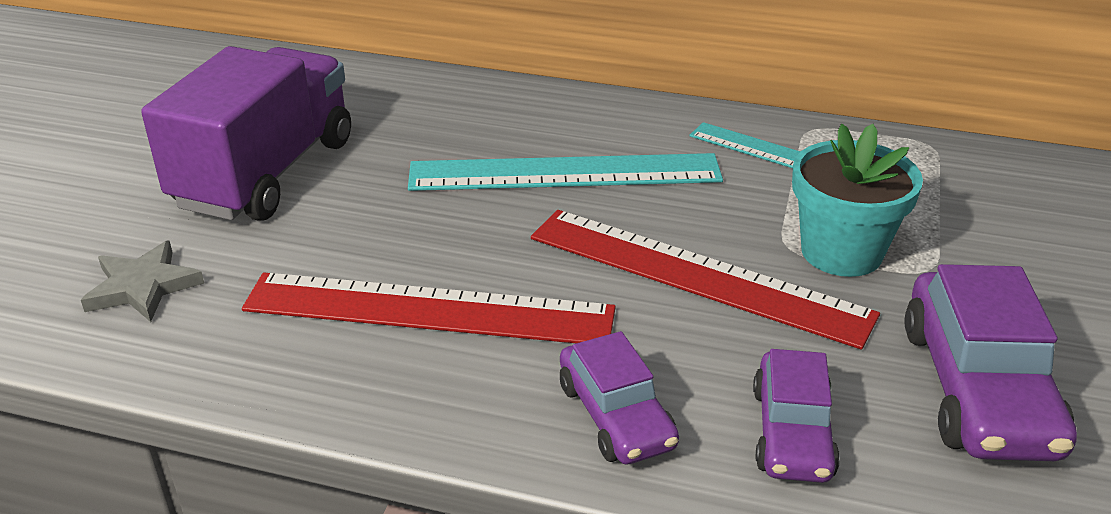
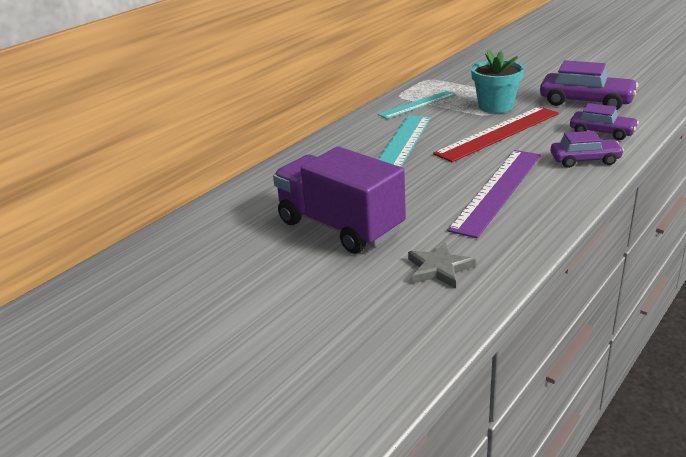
camera: 65 degrees left, 5 degrees down
(429, 309) = (497, 190): red ruler -> purple ruler

